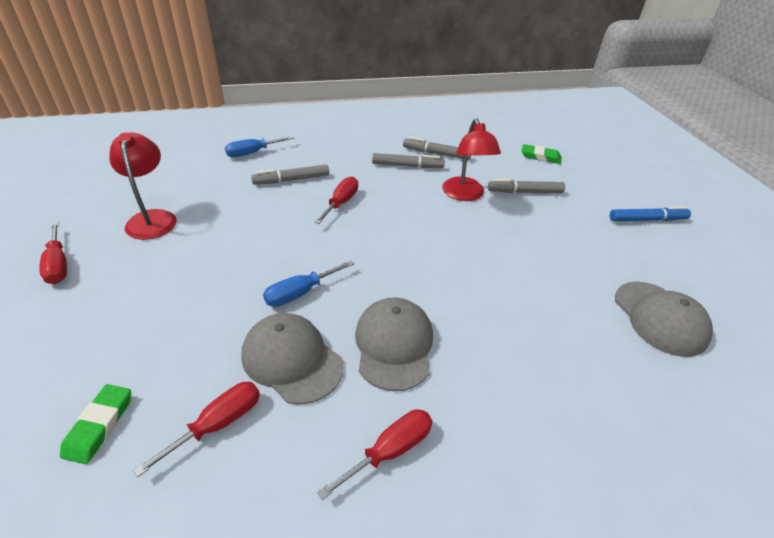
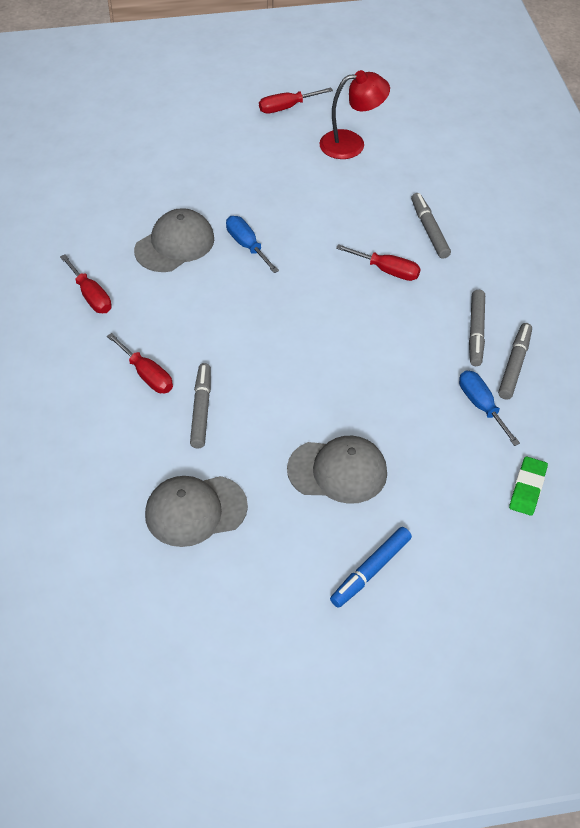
camera: 95 degrees right, 10 degrees up
(99, 425) = (134, 163): green eraser -> none
(218, 424) = (126, 213): red screwdriver -> red screwdriver (147, 375)
(252, 153) = (485, 195): blue screwdriver -> blue screwdriver (481, 406)
(394, 345) = (182, 303): grey cap -> grey cap (338, 471)
(465, 195) = (413, 382): red lamp -> none
(525, 192) = (426, 446): grey marker -> grey marker (201, 410)
(647, 220) = (370, 571): blue marker -> blue marker turned 45 degrees clockwise

